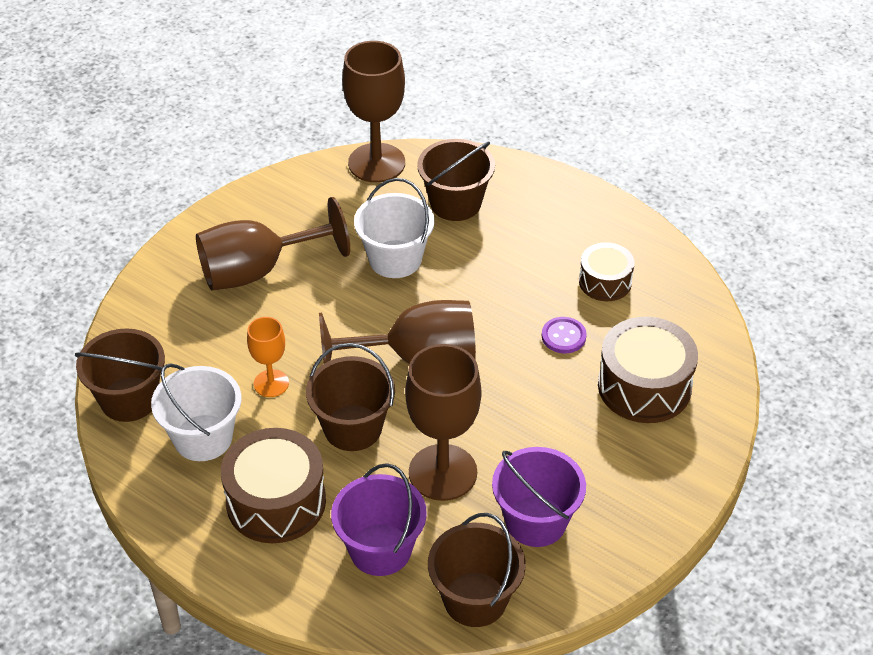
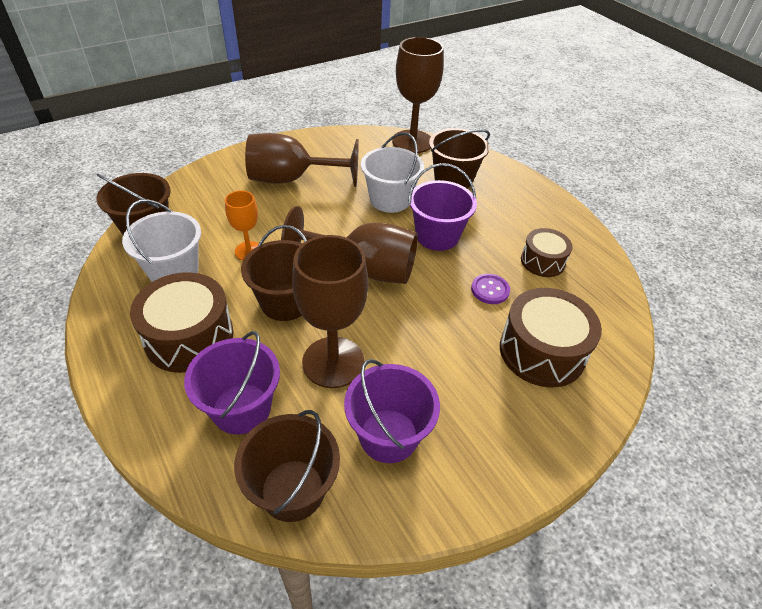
camera: 20 degrees right, 0 degrees up
(475, 289) = (437, 236): none -> purple bucket

